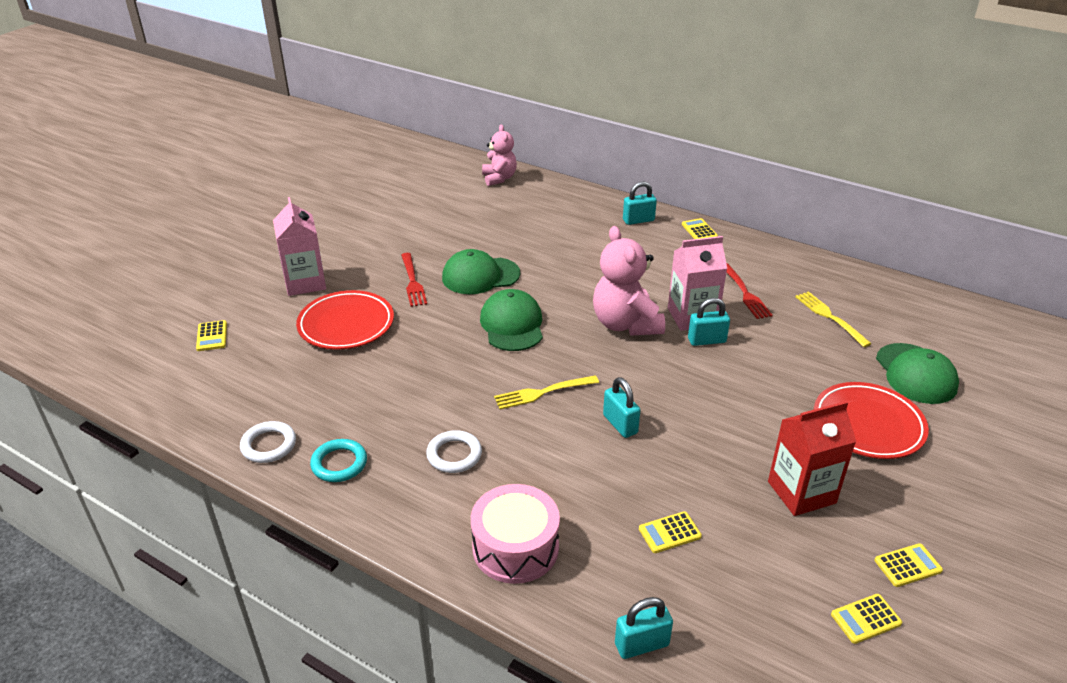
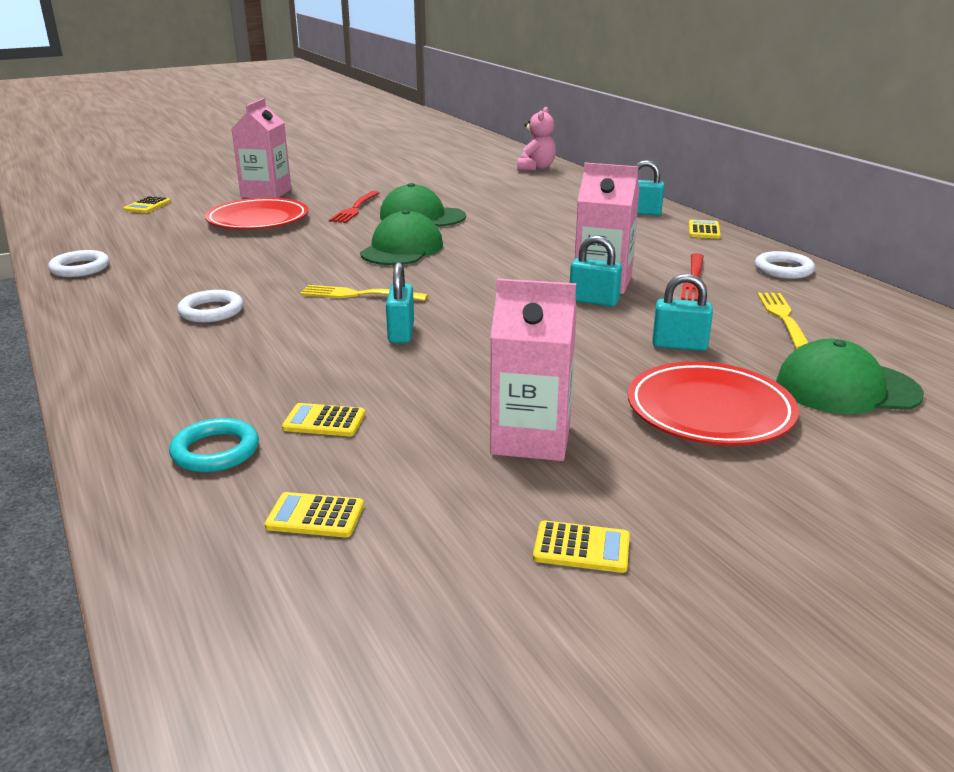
camera: 30 degrees right, 10 degrees down
(339, 463) = (111, 291): turquoise ring -> turquoise ring (215, 451)
(515, 547) = (158, 383): pink drum -> none
(625, 324) = (518, 272): pink teddy bear -> none
(641, 644) = (152, 492): turquoise padlock -> turquoise padlock (679, 345)
(787, 263) = (783, 269): none -> white ring
(801, 492) = (531, 439): red carton -> pink carton
(866, 619) = (445, 574): yellow calculator -> yellow calculator (315, 516)
(915, 374) = (846, 388): green cap -> green cap turned 75 degrees clockwise

